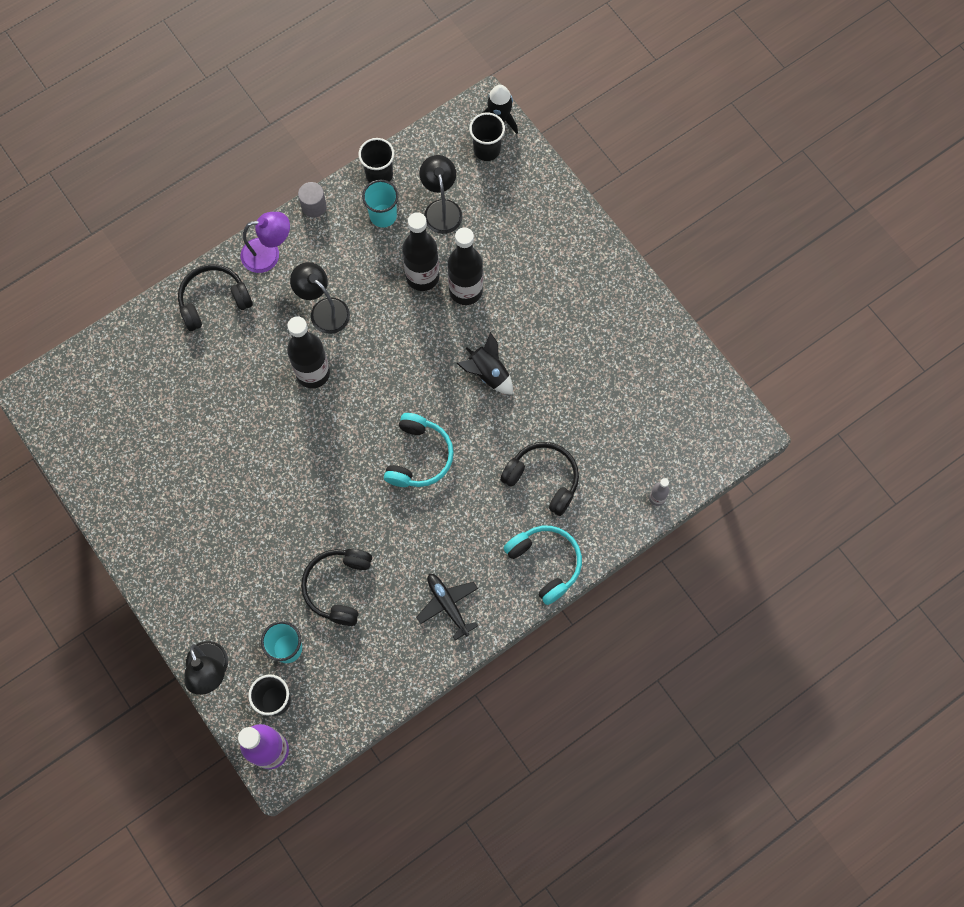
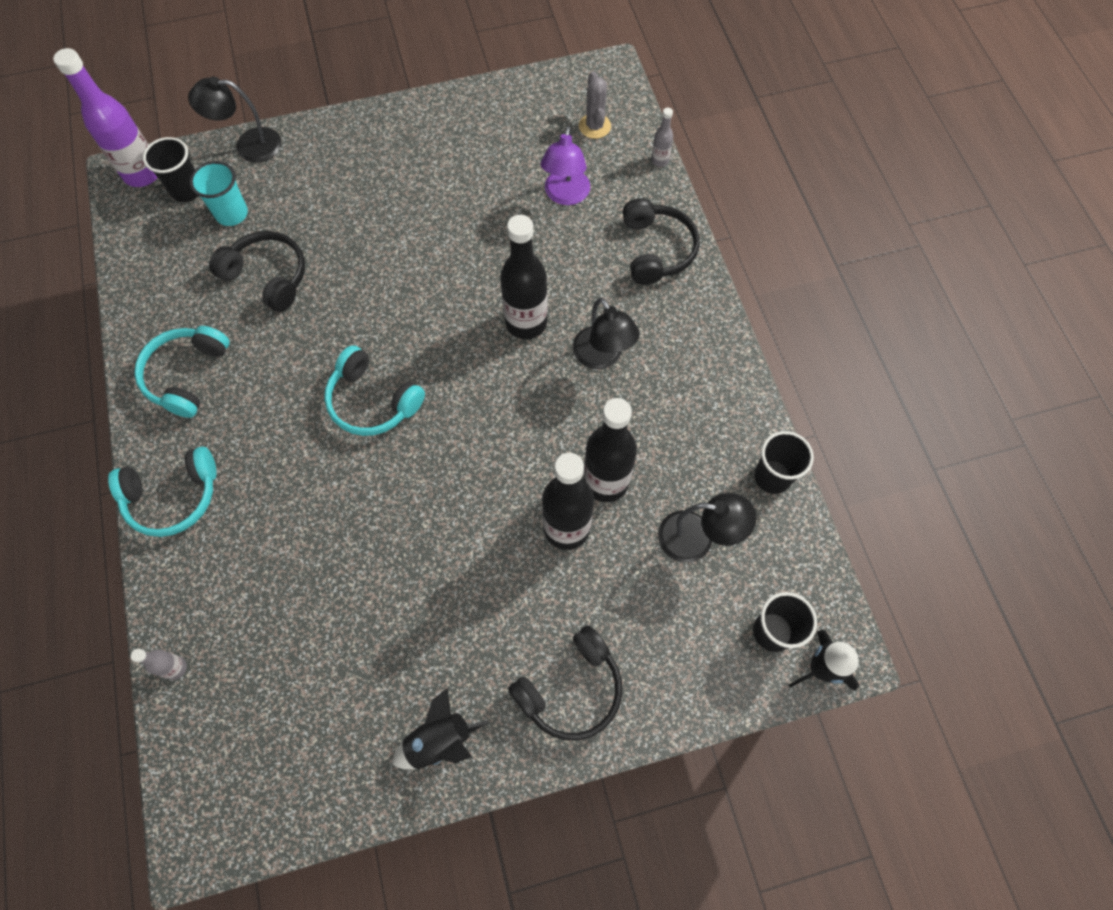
camera: 110 degrees right, 5 degrees down
(100, 386) = (594, 126): none -> grey cactus
(122, 324) = (659, 161): none -> grey bottle
(269, 254) = (698, 320): purple lamp -> purple lamp (565, 195)
(314, 206) = (748, 386): grey cylinder -> none
(324, 310) = (602, 357): black lamp -> black lamp turned 90 degrees clockwise
(383, 216) = (710, 462): turquoise cup -> none
(447, 605) = (187, 375): black plane -> turquoise headphones
(488, 373) = (441, 515): black rocket -> black rocket (439, 740)
(543, 479) = (274, 532): black headphones -> black headphones (571, 689)

